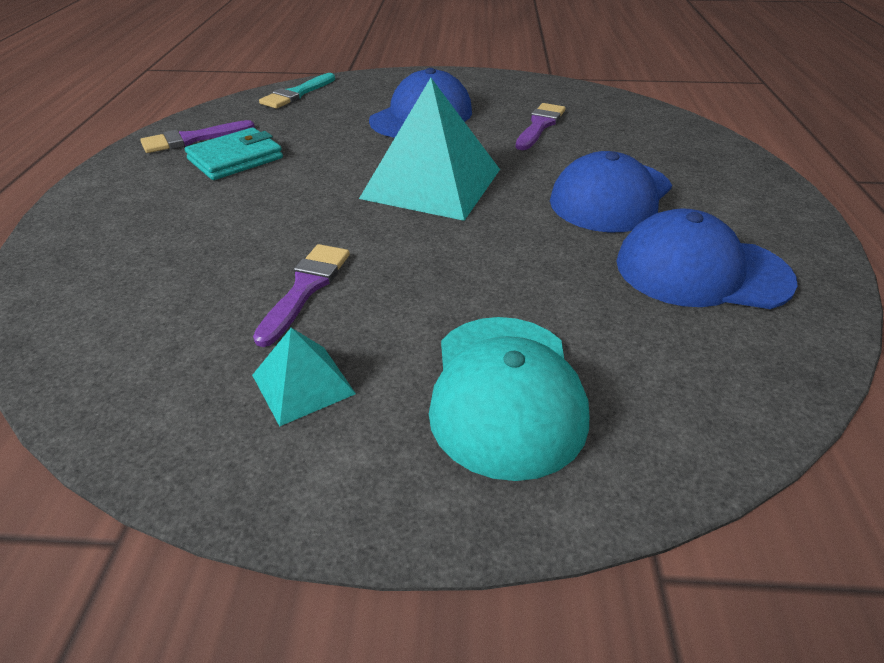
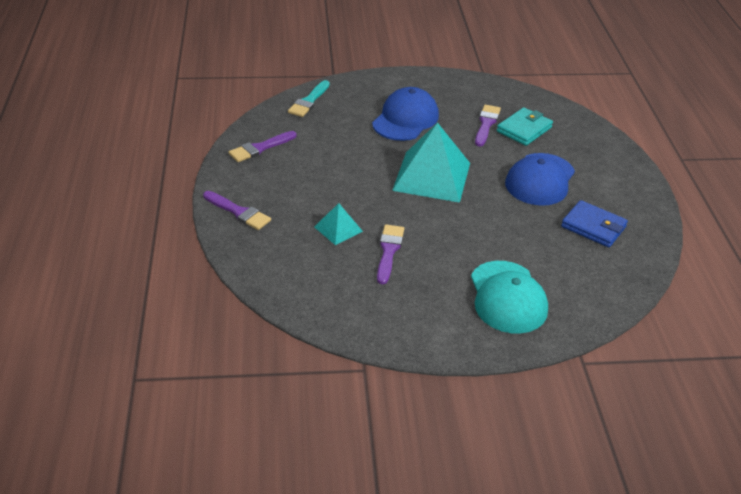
camera: 10 degrees left, 0 degrees up
(94, 215) = (239, 212): none -> purple brush
(235, 159) = (299, 163): turquoise wallet -> turquoise wallet (524, 129)
(303, 384) = (412, 300): turquoise pyramid -> turquoise pyramid (338, 229)
(701, 271) = (593, 227): blue cap -> blue wallet

